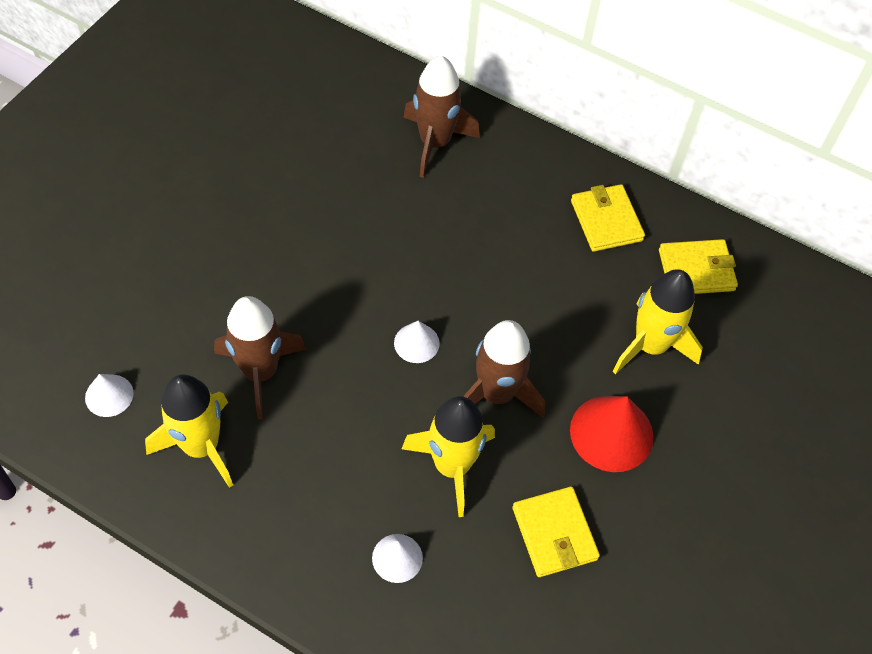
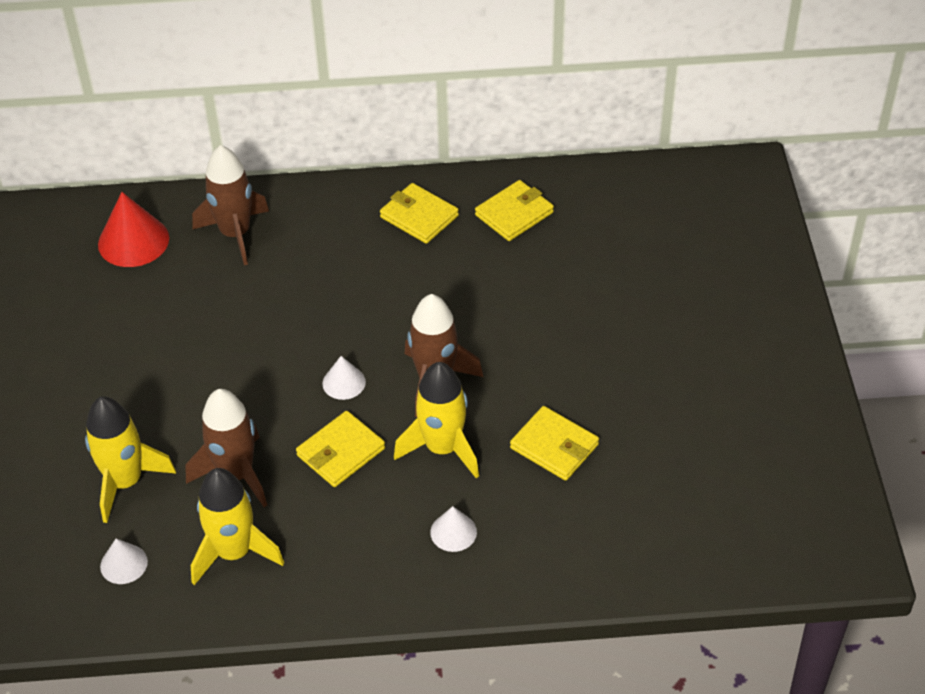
camera: 30 degrees left, 10 degrees down
(362, 409) = (341, 452): none -> yellow wallet
(611, 433) = (541, 357): red cone -> red cone (133, 241)
(650, 345) = (522, 283): yellow rocket -> yellow rocket (125, 482)

